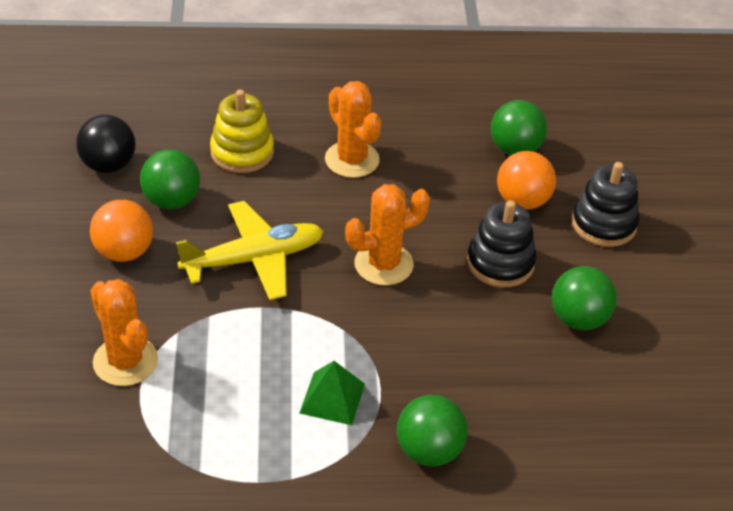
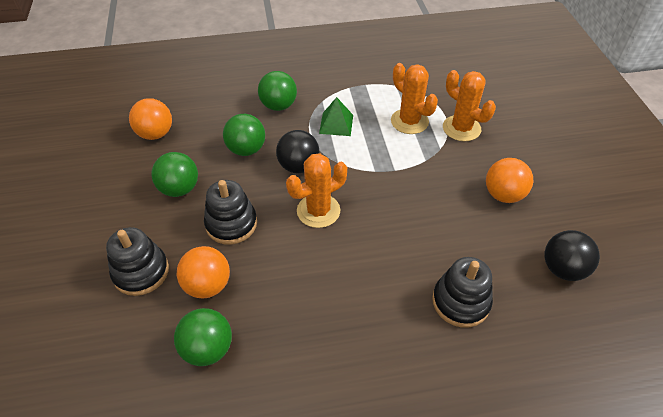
camera: 175 degrees right, 5 degrees up
(172, 201) = (493, 242): green ball -> green ball (246, 150)
(242, 152) = (460, 302): yellow stacking toy -> black stacking toy
(254, 259) = (412, 202): yellow plane -> none
(352, 160) = (361, 309): orange cactus -> orange cactus (409, 121)
(404, 330) = (298, 166): none -> black ball
(639, 419) = (155, 134): none -> orange ball

